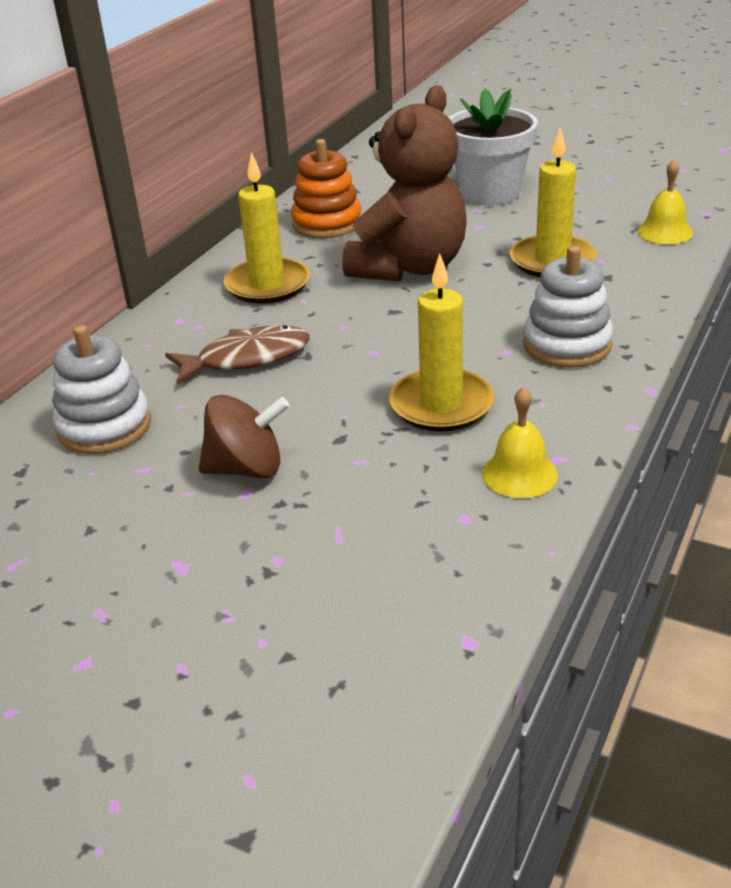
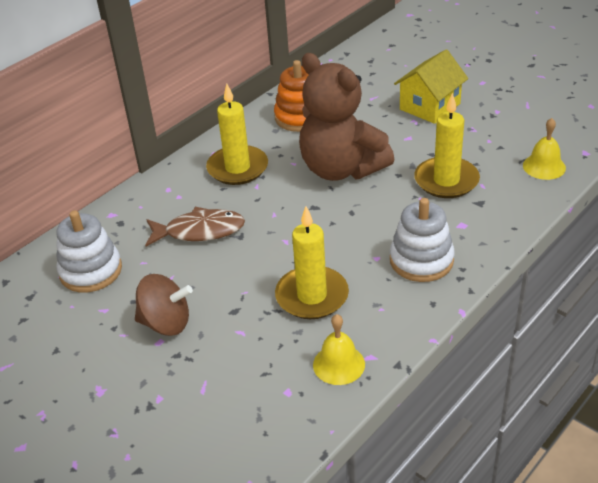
camera: 15 degrees right, 5 degrees up
(409, 267) = (341, 169): brown teddy bear -> brown teddy bear turned 90 degrees clockwise
(489, 193) = (430, 106): white flower pot -> yellow house

